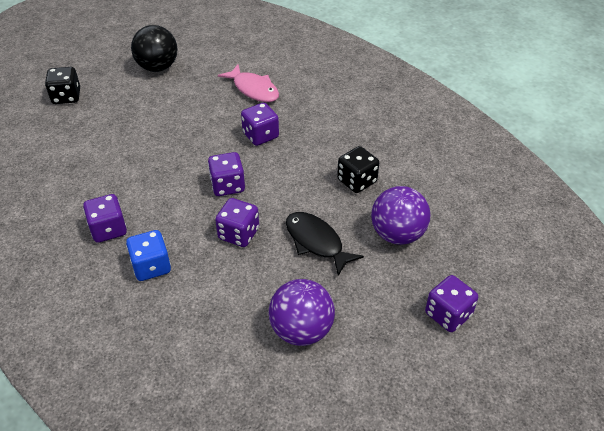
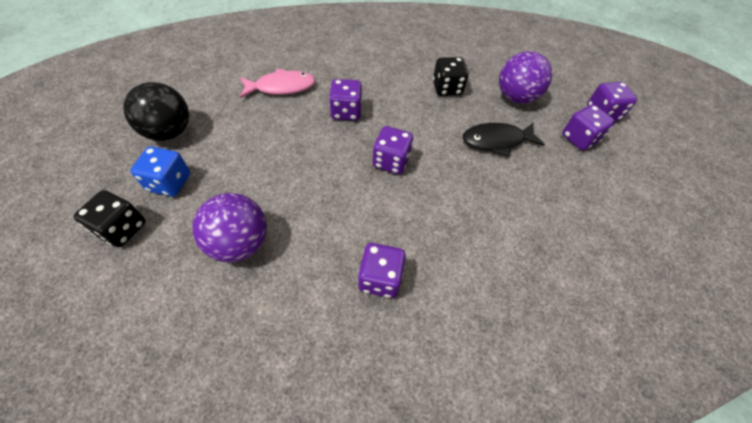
camera: 60 degrees left, 10 degrees up
(151, 266) = (456, 263): blue dice -> blue dice (169, 183)
(238, 234) = (456, 182): purple dice -> purple dice (579, 138)
(301, 330) = (583, 194): purple ball -> purple ball (240, 243)

